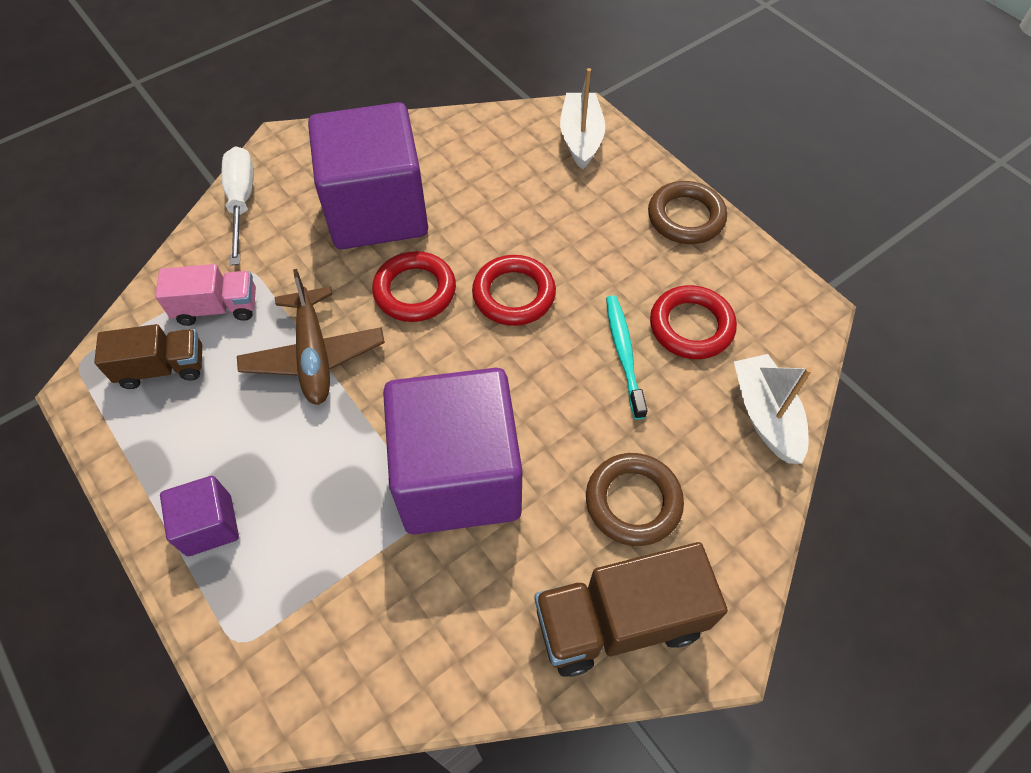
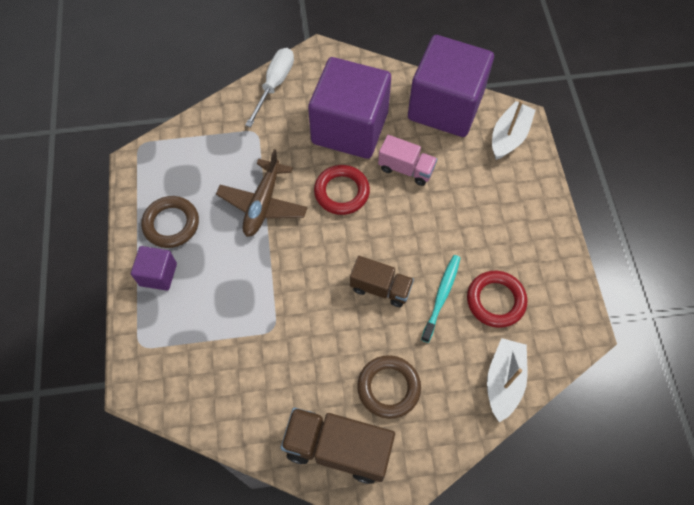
camera: 30 degrees right, 5 degrees up
(163, 368) = (180, 170): brown truck -> brown truck (380, 288)
(217, 307) = (226, 147): pink truck -> pink truck (406, 169)
(458, 476) = (300, 318): purple cube -> purple cube (445, 106)
(514, 294) = (399, 224): red ring -> none
(685, 217) = (542, 226): brown ring -> brown ring (171, 224)

